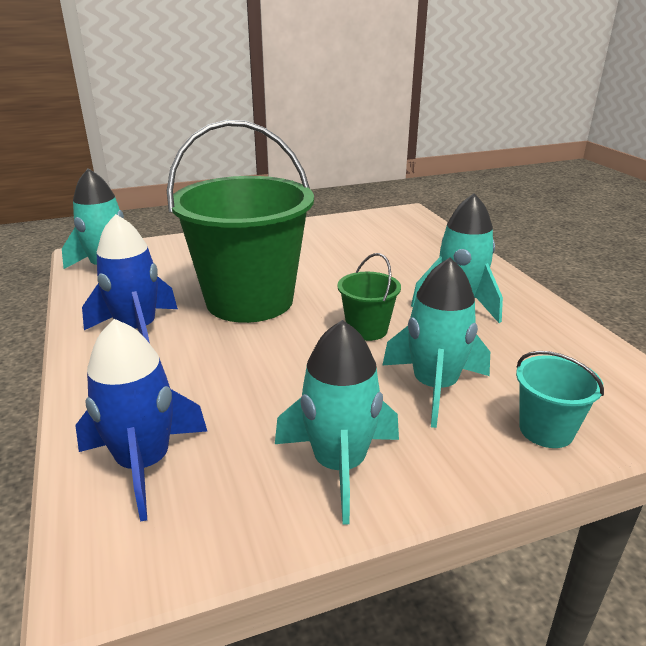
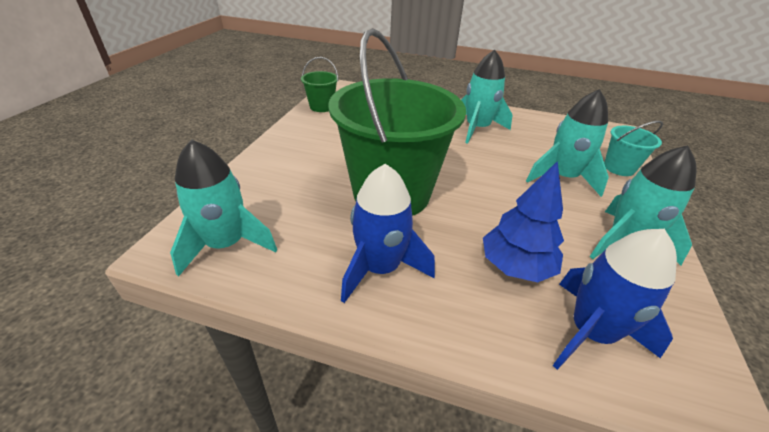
camera: 55 degrees left, 10 degrees up
(207, 395) = (515, 266): none -> blue tree
(367, 330) = (481, 169): green bucket -> green bucket (321, 107)

